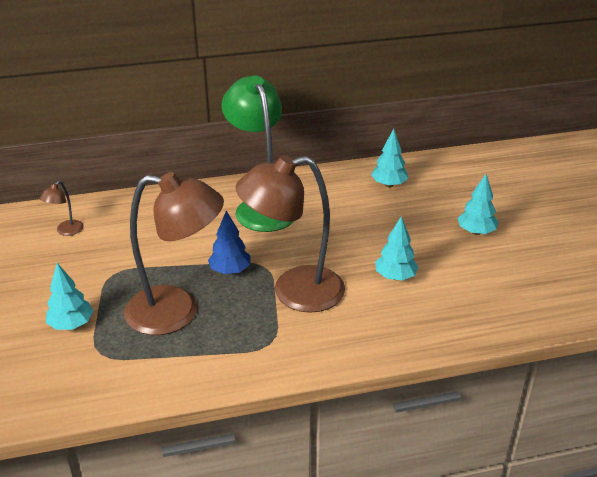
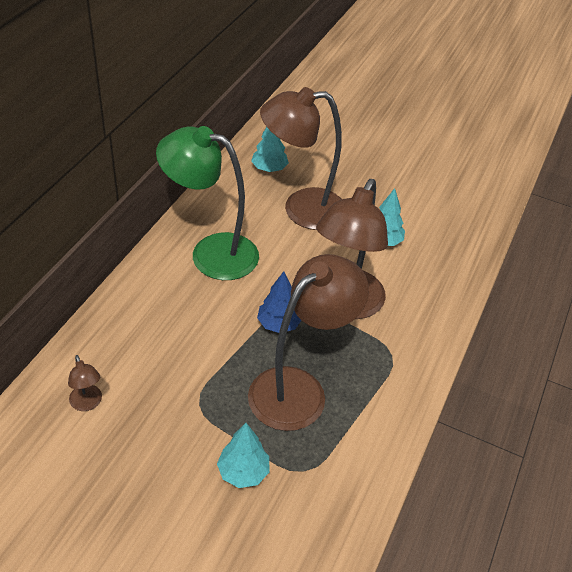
camera: 55 degrees left, 10 degrees up
(368, 220) = (301, 209): none -> brown lamp
(476, 232) = (375, 170): turquoise tree -> none

